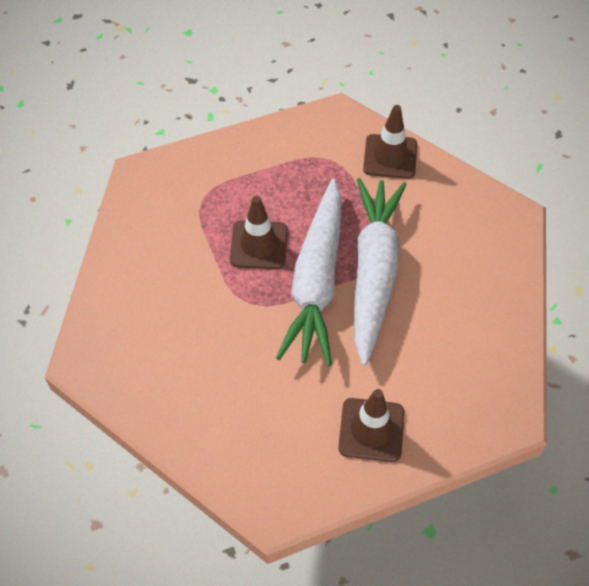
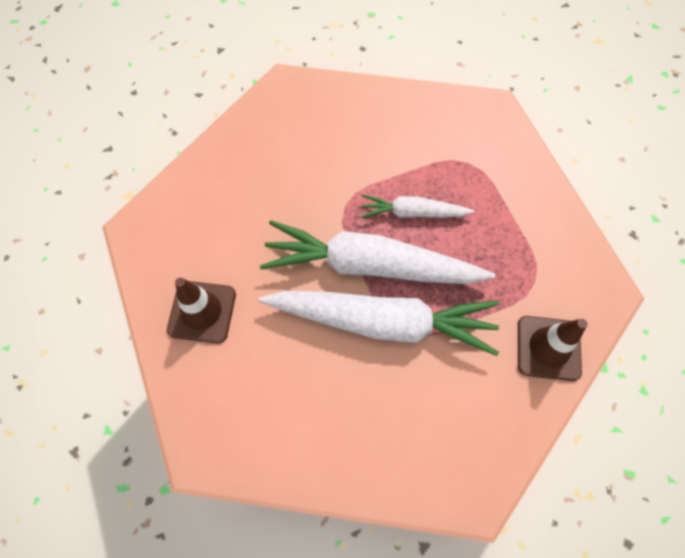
camera: 90 degrees right, 10 degrees up
(259, 245) = (413, 213): brown traffic cone -> white carrot

